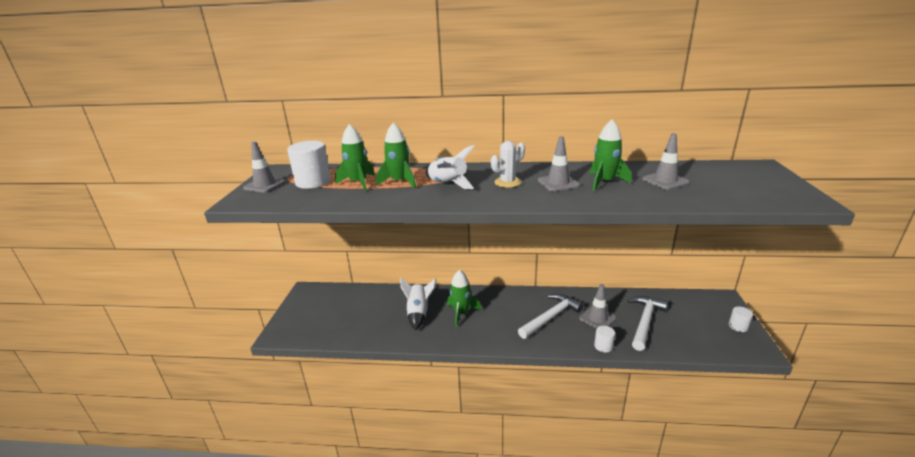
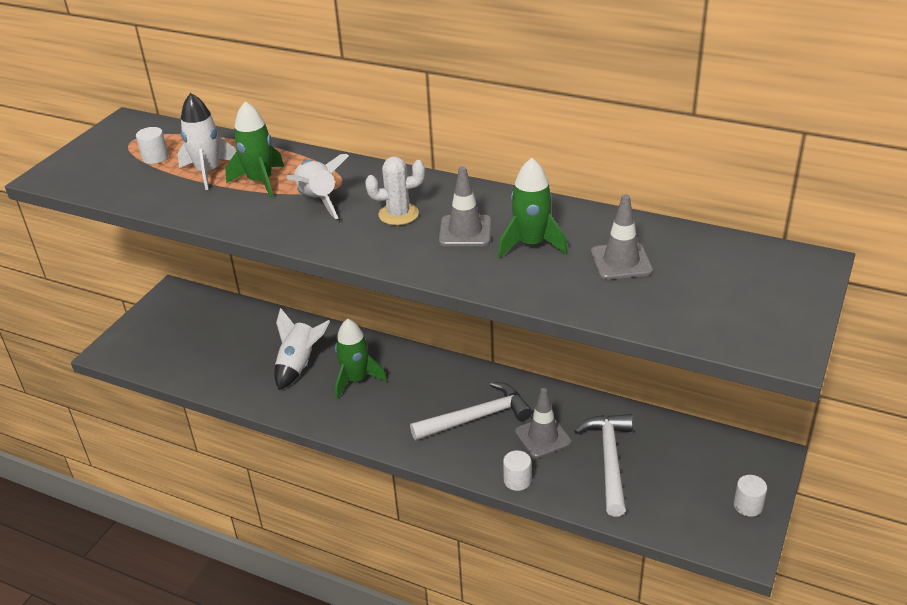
camera: 20 degrees right, 10 degrees up
(265, 185) = (95, 151): grey traffic cone -> none
(313, 182) = (155, 157): white cylinder -> white cylinder, size x0.52
(358, 183) = (208, 172): green rocket -> white rocket
(644, 321) = (609, 460): white hammer -> white hammer turned 45 degrees counterclockwise

